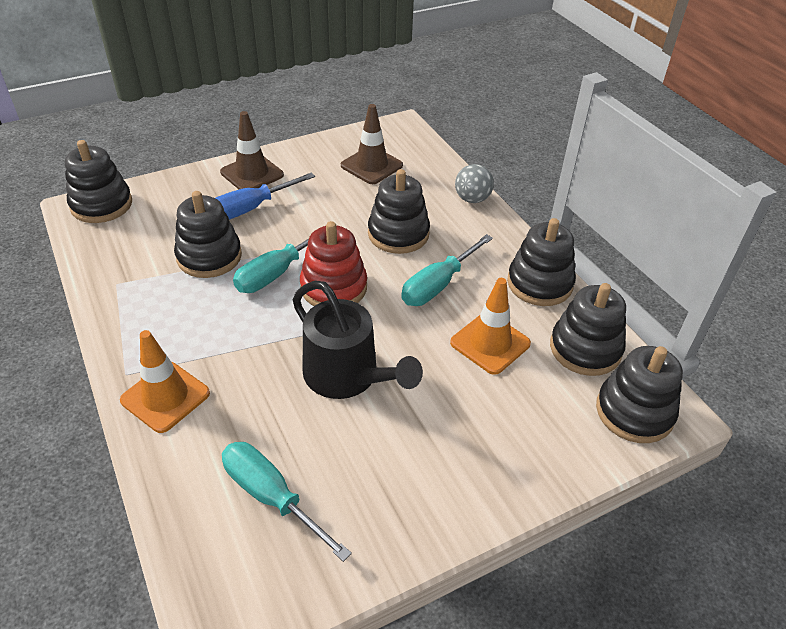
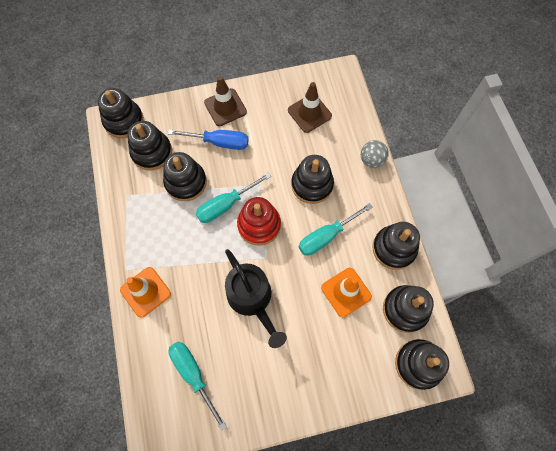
camera: 15 degrees right, 25 degrees up
(150, 232) = (152, 152): none -> black stacking toy
(250, 209) = (219, 142): blue screwdriver -> blue screwdriver turned 150 degrees counterclockwise

